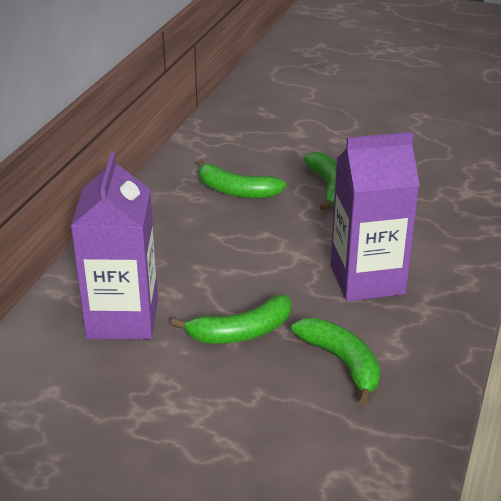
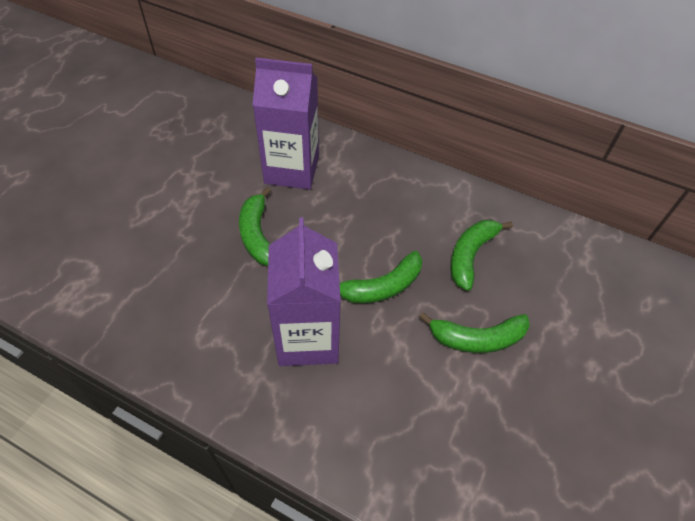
camera: 95 degrees right, 20 degrees up
(342, 363) = (202, 295): green banana -> green banana (381, 287)

